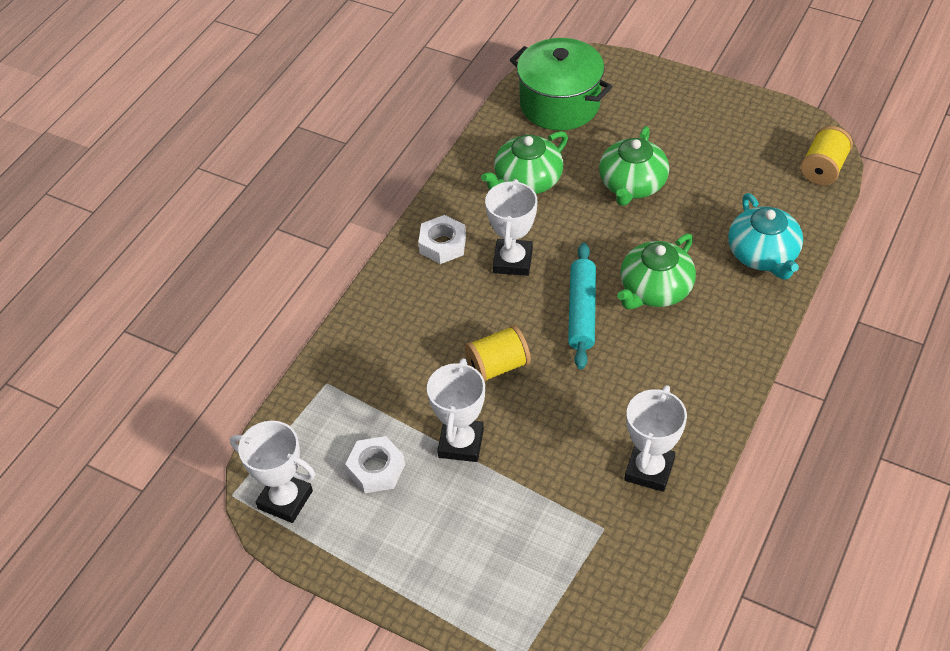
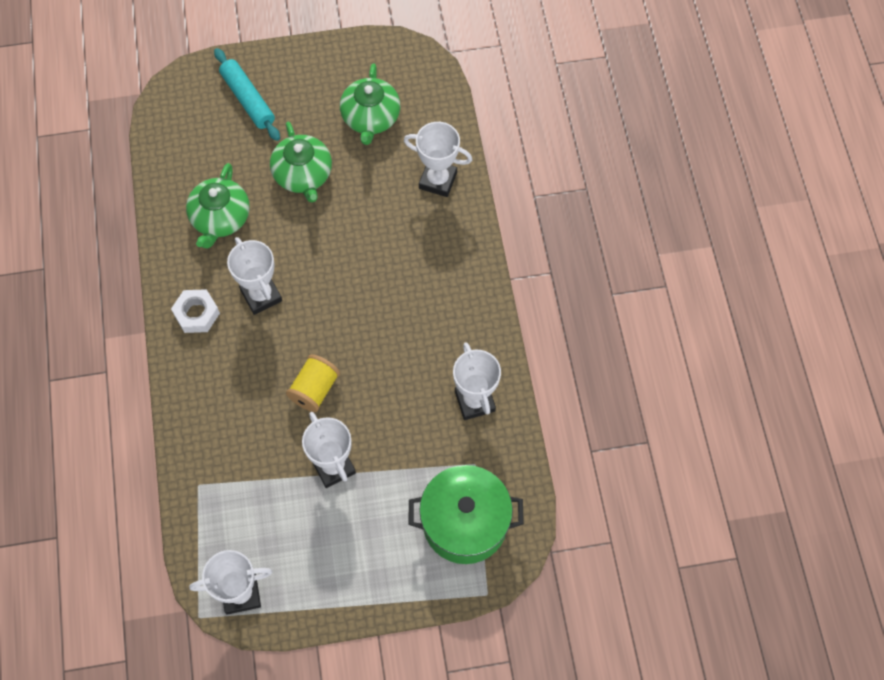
camera: 40 degrees left, 15 degrees up
(376, 469) = (288, 526): white nut -> none
(559, 104) = (194, 132): green pot -> green pot (465, 523)
(581, 311) = (342, 307): turquoise rolling pin -> turquoise rolling pin (248, 99)
(654, 290) = (382, 256): green teapot -> green teapot (370, 118)
(763, 255) = (438, 180): turquoise teapot -> white trophy
(823, 169) = (432, 80): yellow spool -> none

